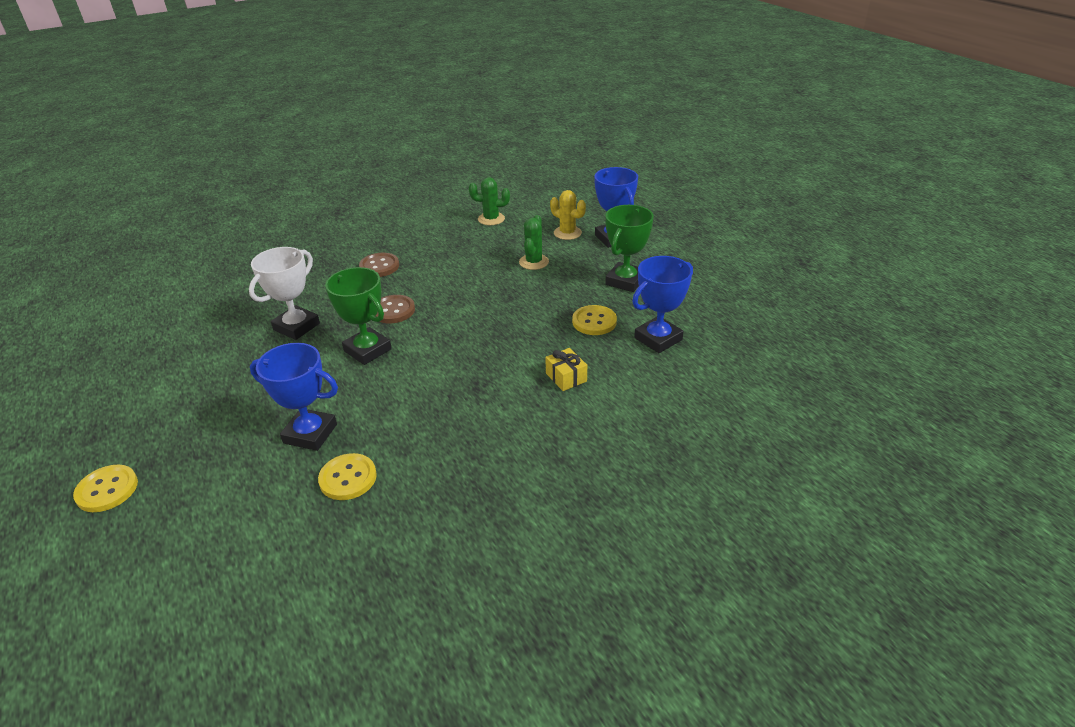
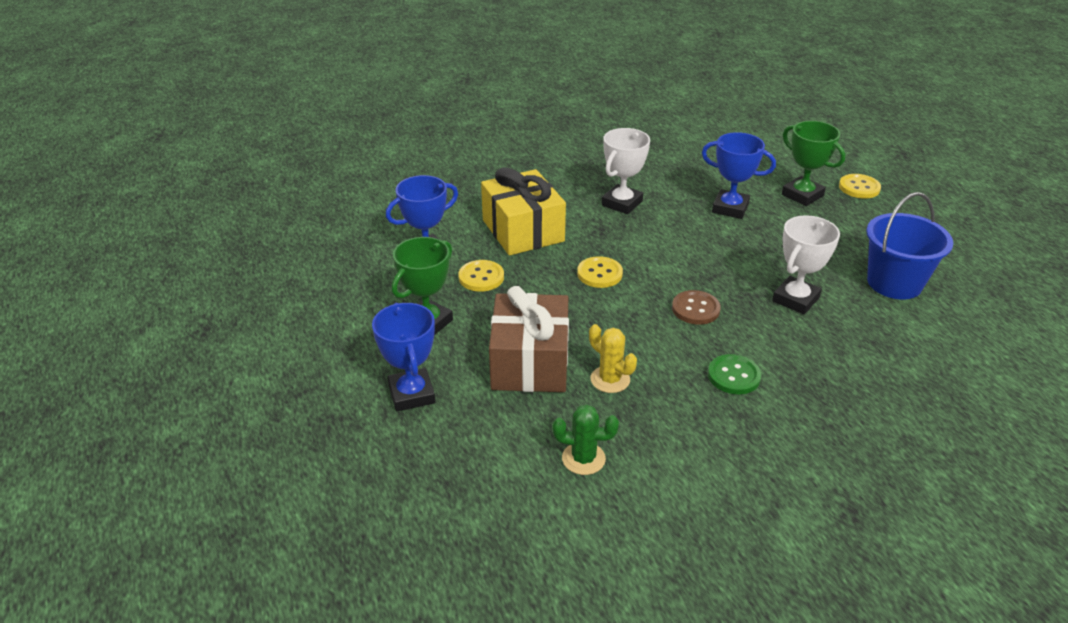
camera: 175 degrees left, 0 degrees up
(187, 351) = (894, 283): none -> blue bucket
(348, 478) = (689, 182): yellow button -> yellow button (599, 274)
(367, 350) = (708, 268): green trophy -> green trophy (802, 195)
(379, 266) = (734, 376): brown button -> green button
(448, 429) = (622, 203): none -> white trophy
(534, 262) = (530, 362): green cactus -> brown gift
(566, 377) = (523, 230): yellow gift -> yellow gift, size x2.42
(567, 233) = (472, 412): yellow cactus -> yellow cactus (610, 379)

